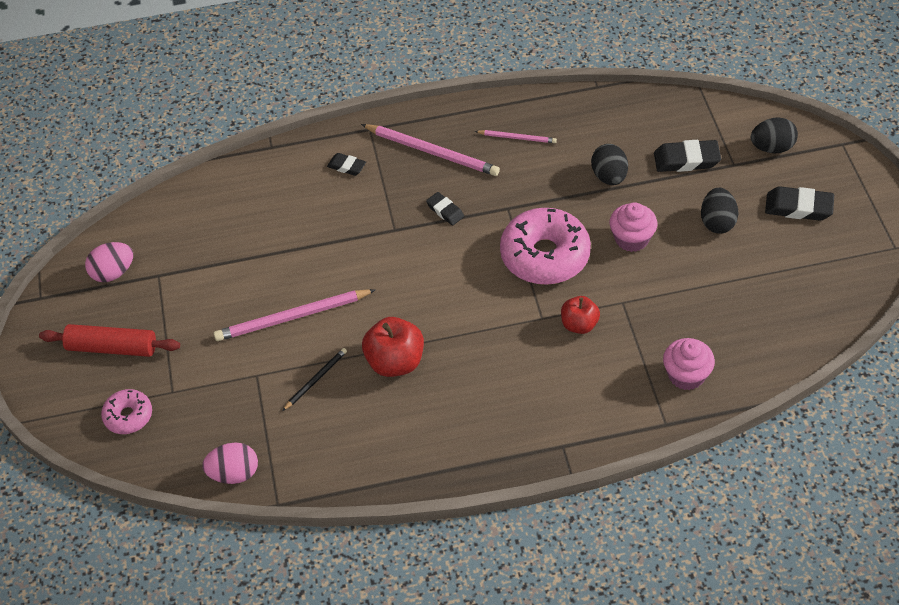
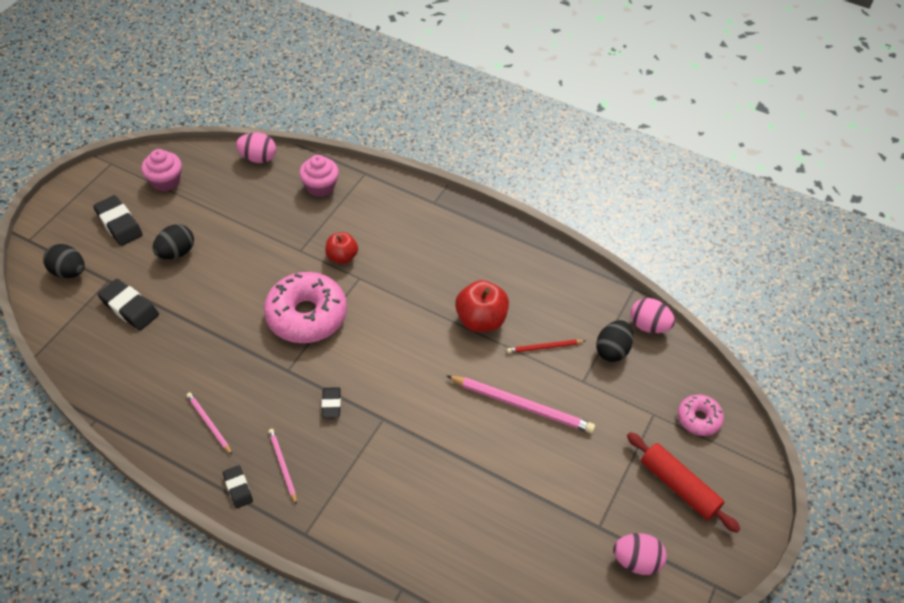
camera: 145 degrees left, 0 degrees up
(316, 379) = (544, 347): black pencil -> red pencil
(346, 166) = (360, 510): black eraser -> black eraser (238, 488)
(432, 152) = (282, 465): pink pencil -> pink pencil, size x0.54
(609, 177) = (192, 337): black egg -> black egg (612, 350)
(632, 239) = (240, 283): pink cupcake -> pink cupcake (165, 181)
(782, 357) = (258, 158): none -> pink egg

